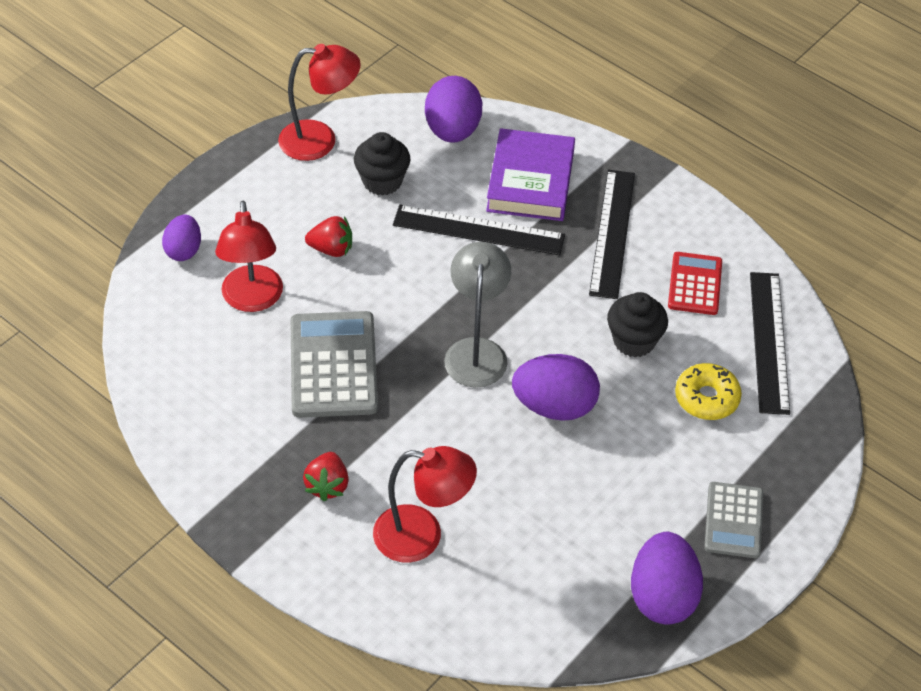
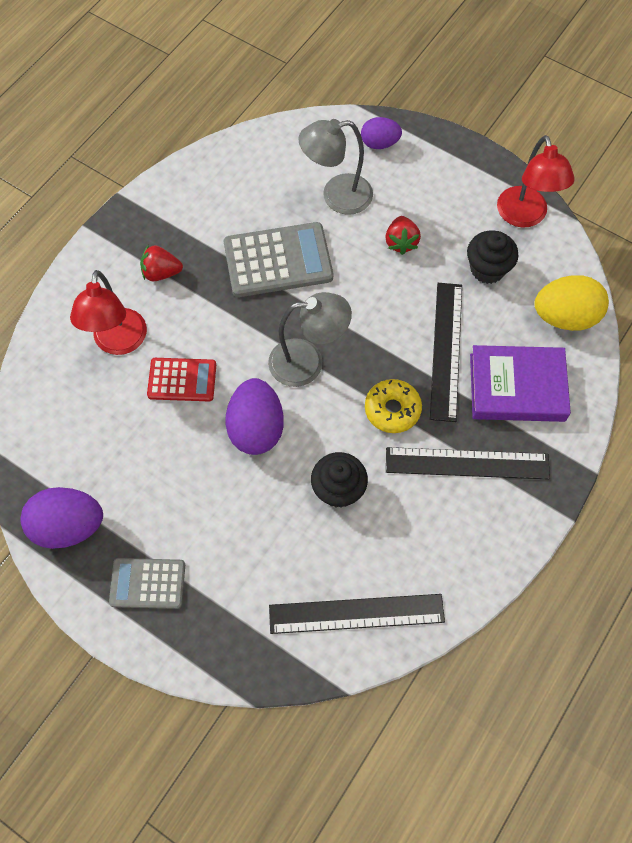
camera: 85 degrees right, 15 degrees up
(252, 300) = (336, 196): red lamp -> grey lamp
(452, 131) = (565, 317): purple egg -> yellow egg
(694, 284) = (417, 541): red calculator -> red calculator (182, 380)
(706, 398) = (280, 556): yellow donut -> yellow donut (392, 409)

